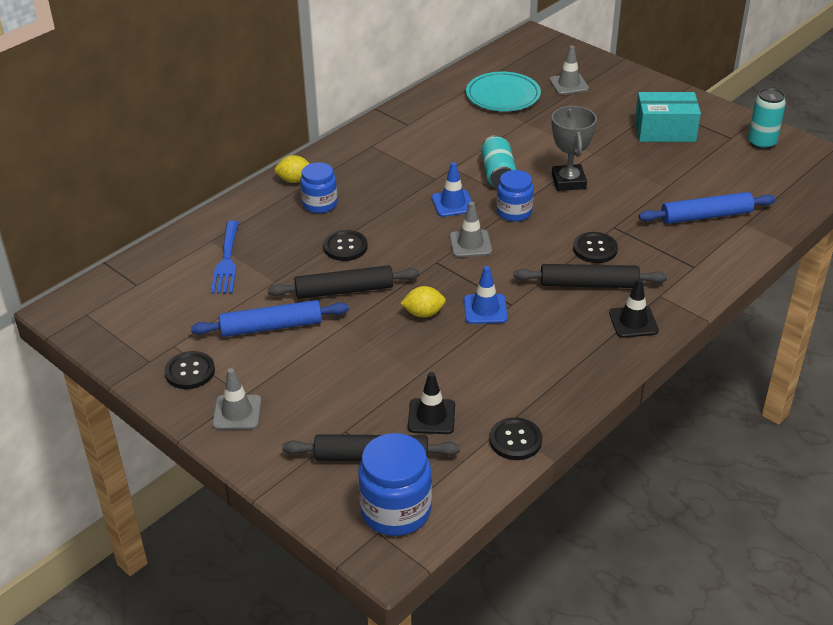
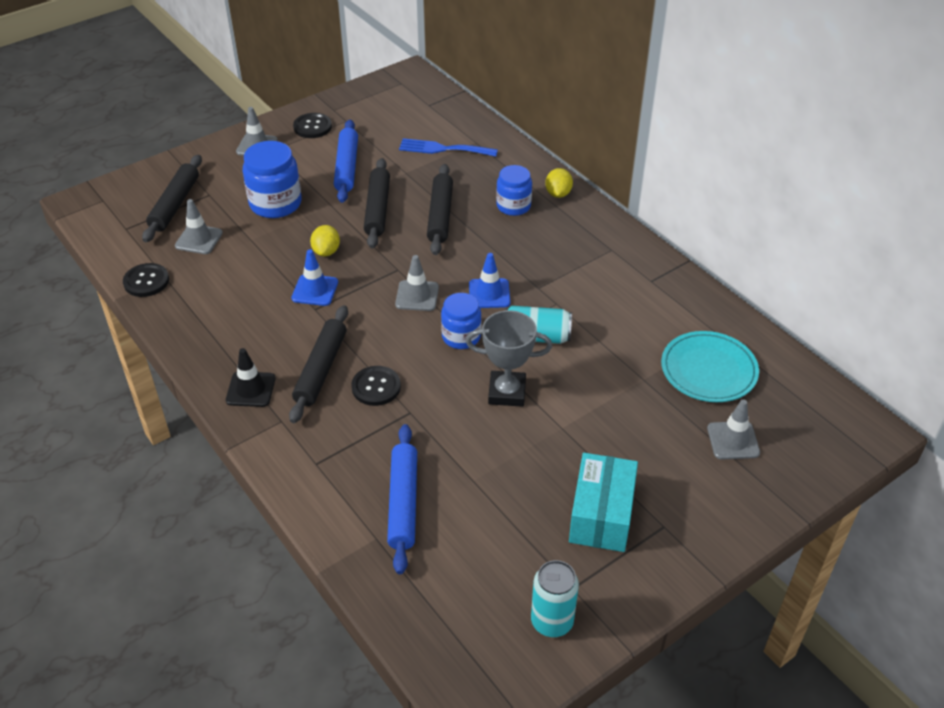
camera: 100 degrees right, 5 degrees up
(345, 247) = (440, 215): black button -> black rolling pin
(396, 510) = (116, 210): blue jar -> blue jar (275, 203)
(431, 416) = (199, 239): black traffic cone -> grey traffic cone

